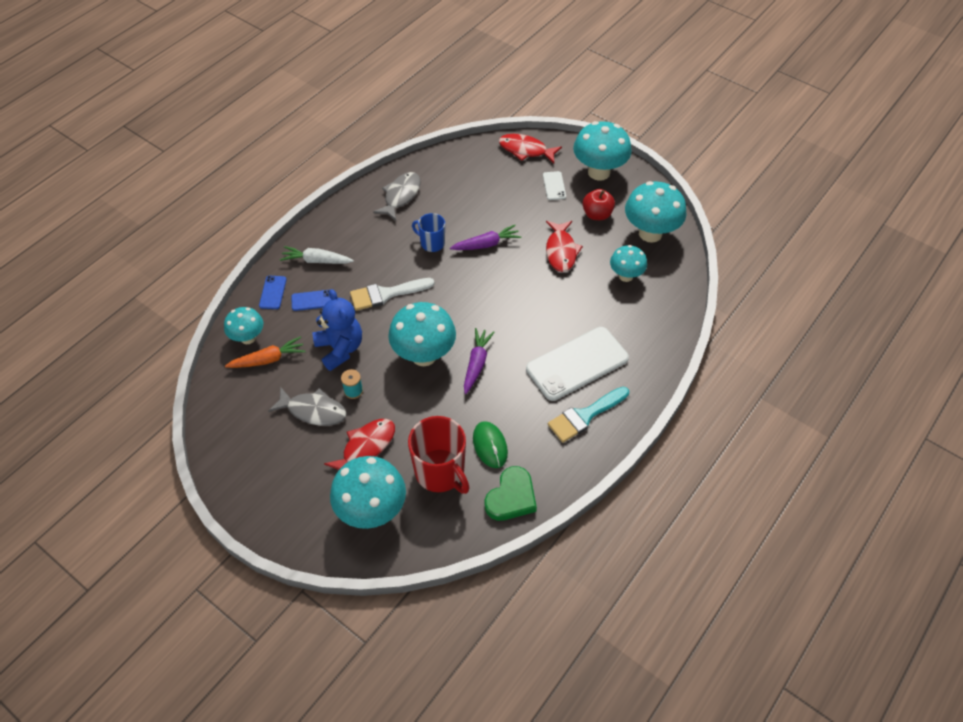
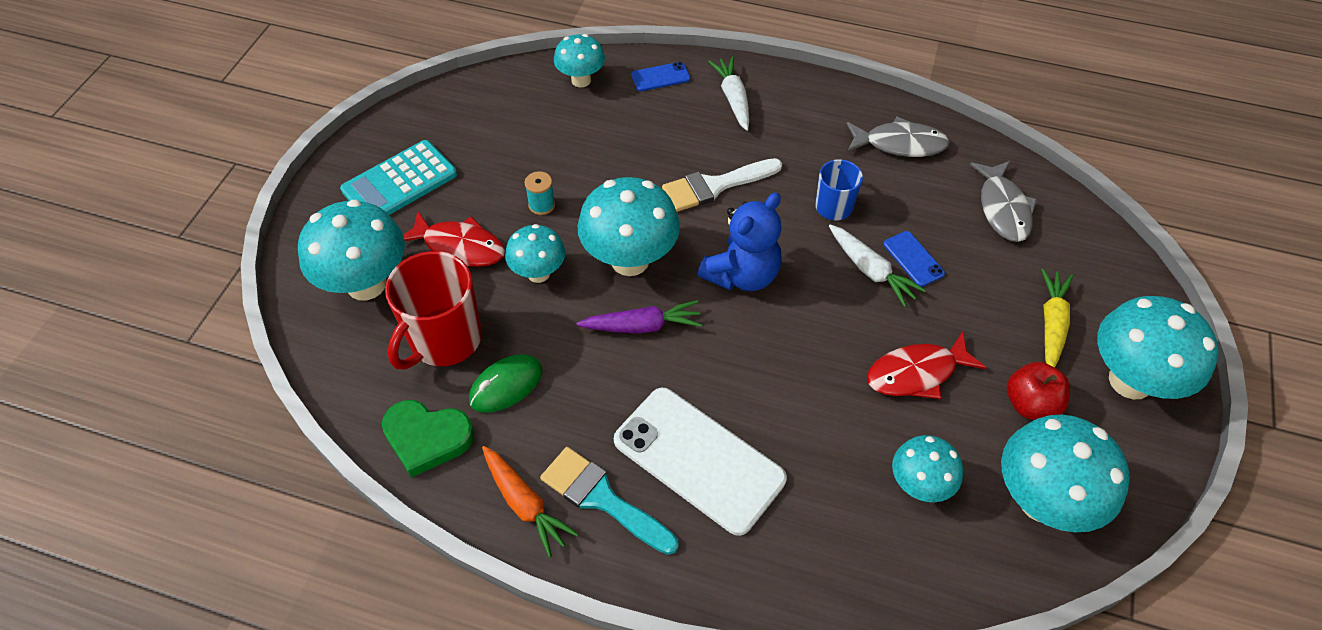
camera: 70 degrees right, 0 degrees up
(268, 359) = (557, 109): orange carrot -> orange carrot (525, 504)
(286, 472) = (399, 182): none -> turquoise calculator
(312, 300) = (666, 117): blue phone -> blue phone (913, 259)
(313, 411) = (497, 176): grey fish -> grey fish (1003, 208)
(340, 349) = (602, 169): blue teddy bear -> blue teddy bear (742, 275)
(386, 294) = (715, 186): white brush -> white brush turned 75 degrees counterclockwise
(410, 407) = (538, 273): none -> turquoise mushroom
(486, 244) = (870, 270): purple carrot -> white carrot
(526, 150) = (1101, 263): red fish -> none
(554, 186) = (1051, 324): white phone -> yellow carrot

